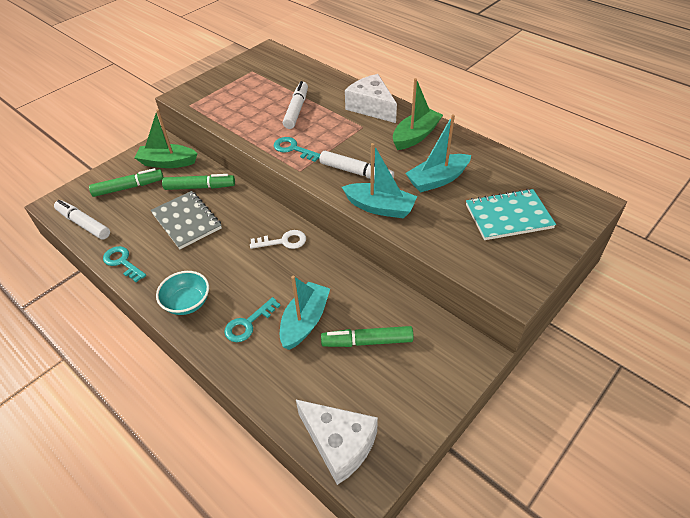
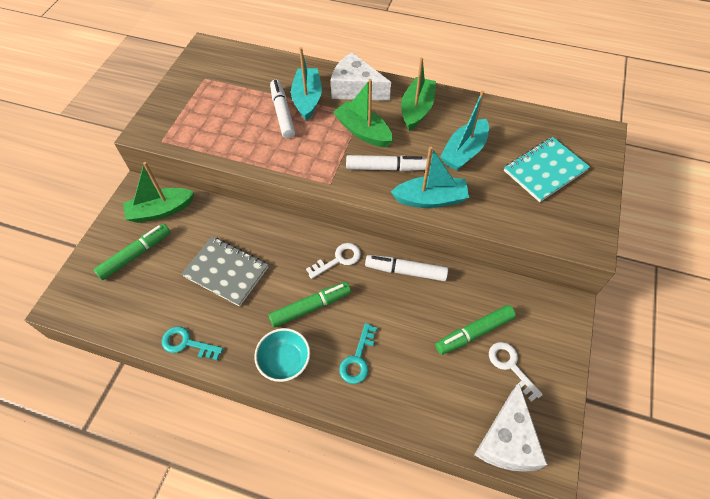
camera: 25 degrees left, 10 degrees up
(83, 224) = (112, 315): white marker -> white marker (405, 271)
(200, 187) = (215, 228): green marker -> green marker (310, 307)
(293, 149) = (308, 160): turquoise key -> none
(305, 321) = (408, 335): turquoise boat -> turquoise boat (307, 99)
(339, 444) = (507, 440): white cheese -> white cheese turned 90 degrees clockwise
(355, 140) = (363, 131): none -> green boat
(384, 382) = (510, 366): none -> white key

